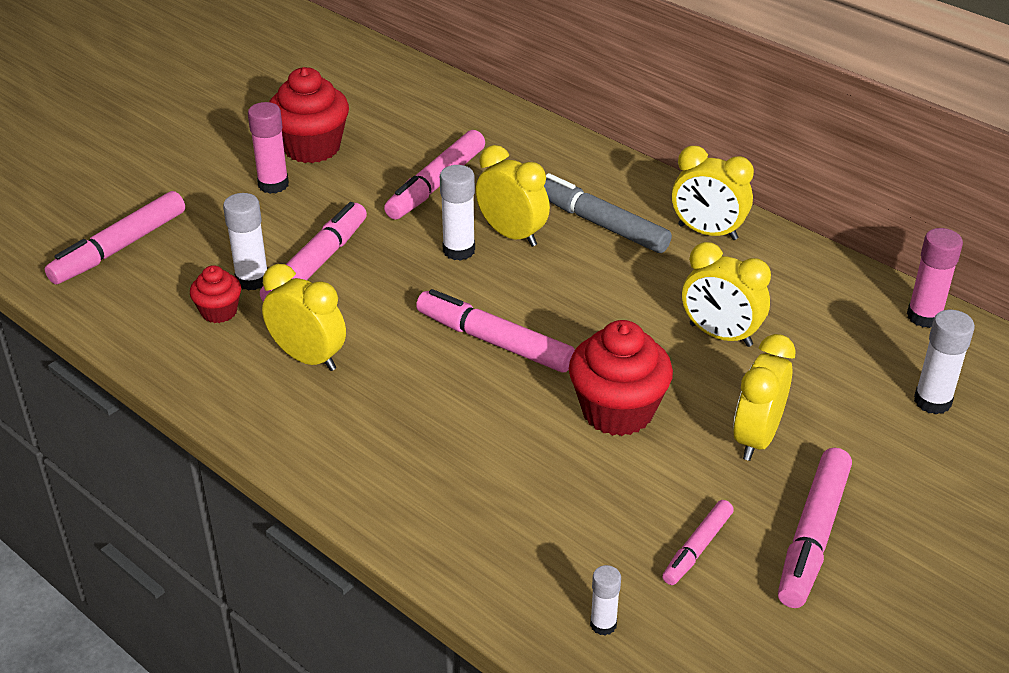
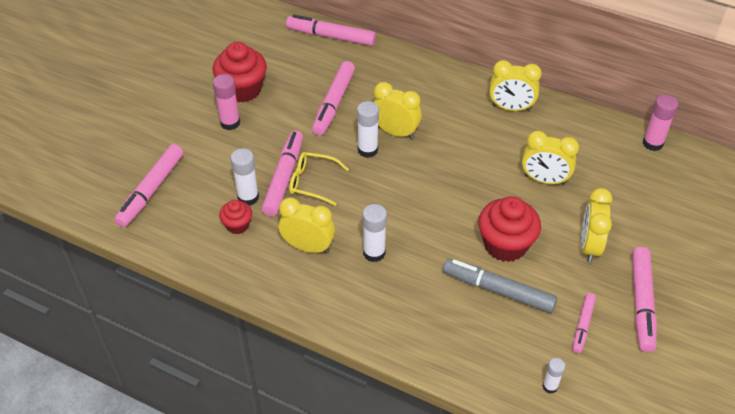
camera: 15 degrees left, 10 degrees up
(356, 277) = (312, 182): none -> yellow glasses
(494, 341) = (415, 211): pink marker -> pink marker (331, 36)
(600, 224) = (445, 114): grey marker -> grey marker (498, 290)
(932, 401) = (675, 200): white glue stick -> white glue stick (374, 253)

